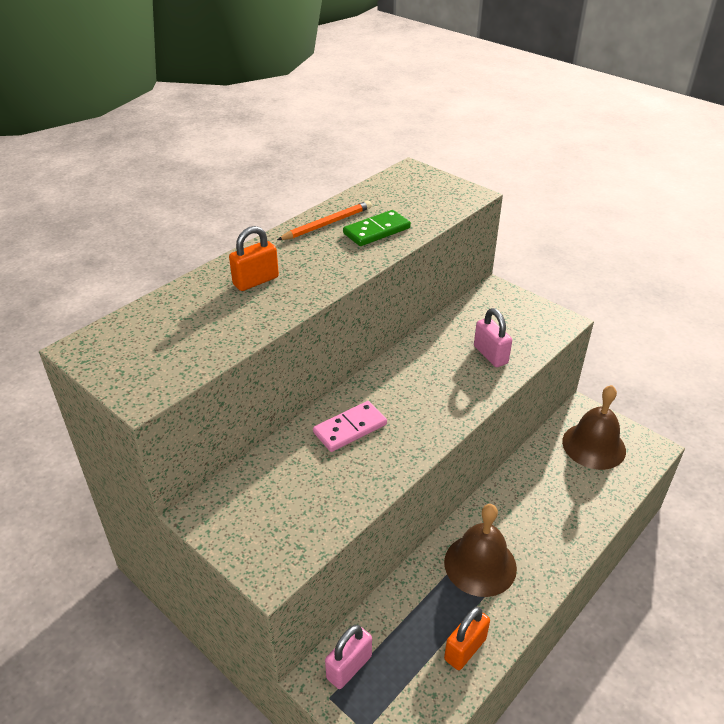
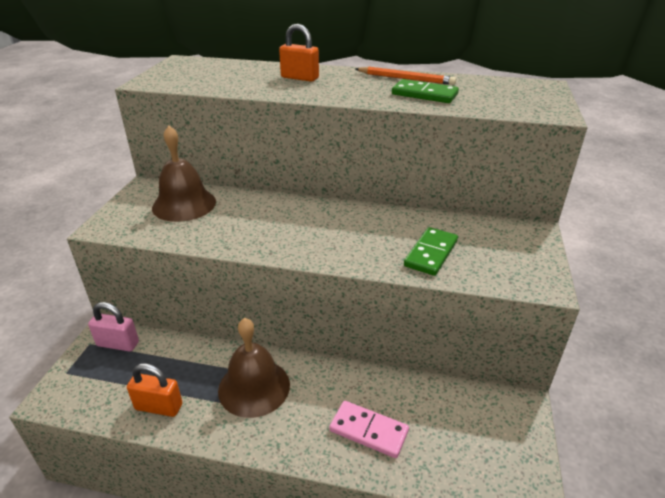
camera: 60 degrees right, 5 degrees down
(350, 428) = (266, 213): pink domino -> pink domino (368, 431)
(490, 355) = (431, 253): pink padlock -> green domino
(594, 446) = (477, 430): brown bell -> brown bell (184, 204)

